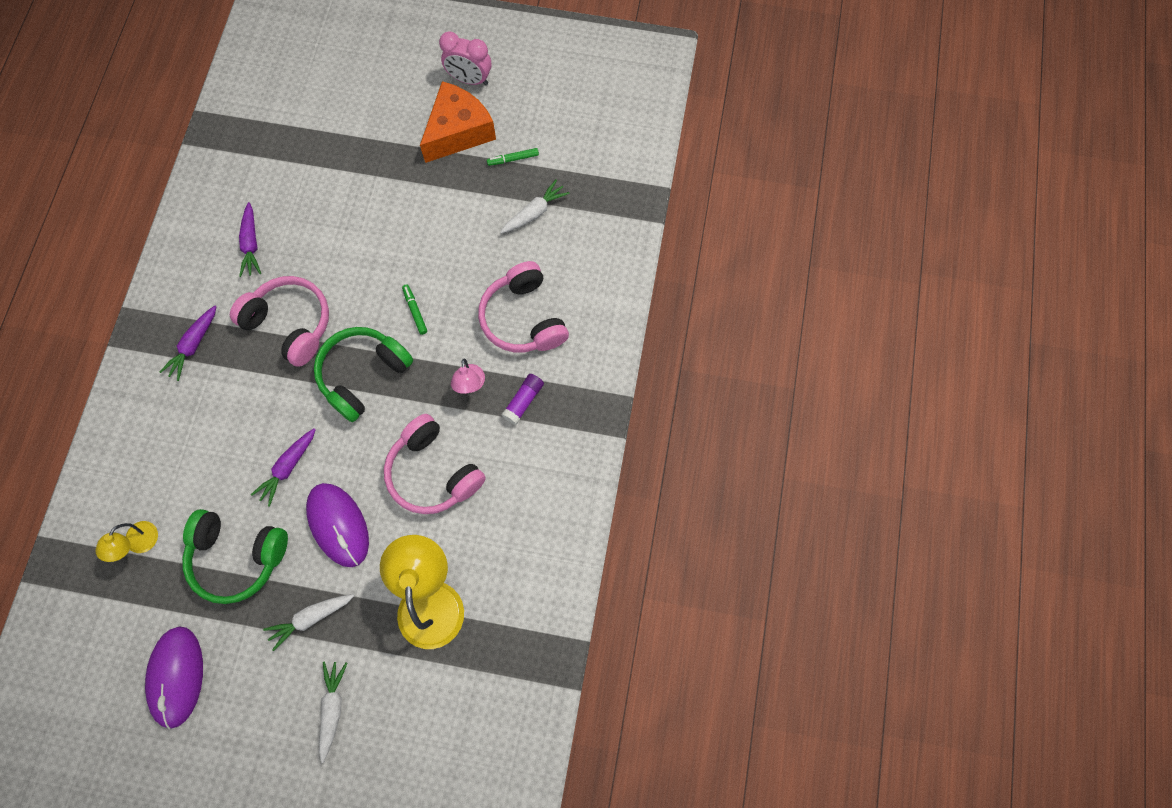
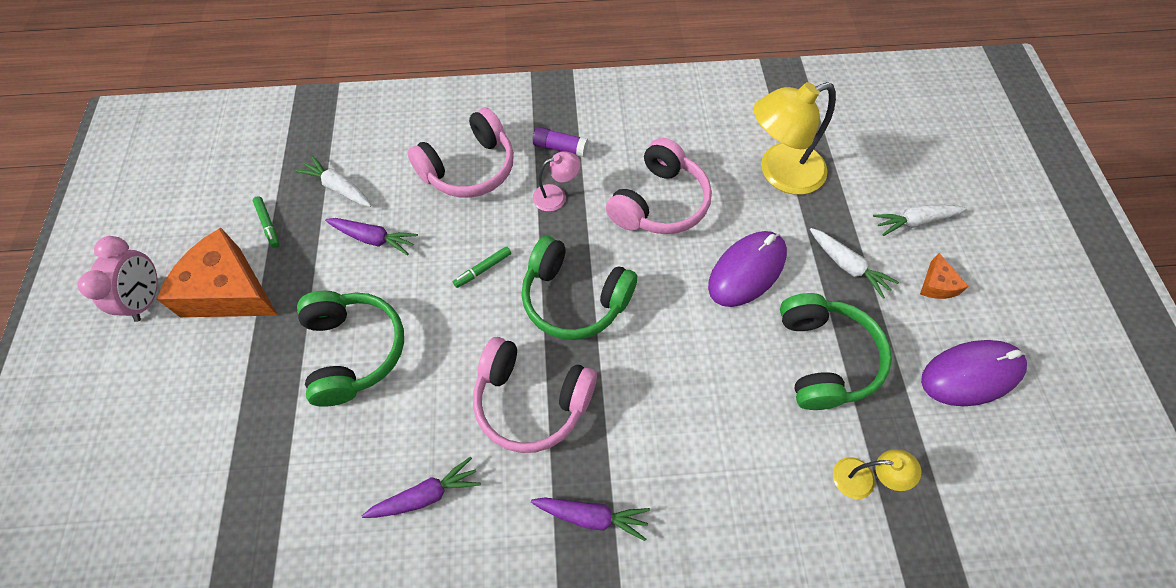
camera: 105 degrees left, 10 degrees down
(263, 693) = (937, 285): none -> orange cheese
(288, 468) = (707, 341): purple carrot -> purple carrot (374, 239)
(290, 324) = (531, 401): pink headphones -> pink headphones turned 90 degrees counterclockwise
(376, 210) = (354, 351): none -> green headphones

